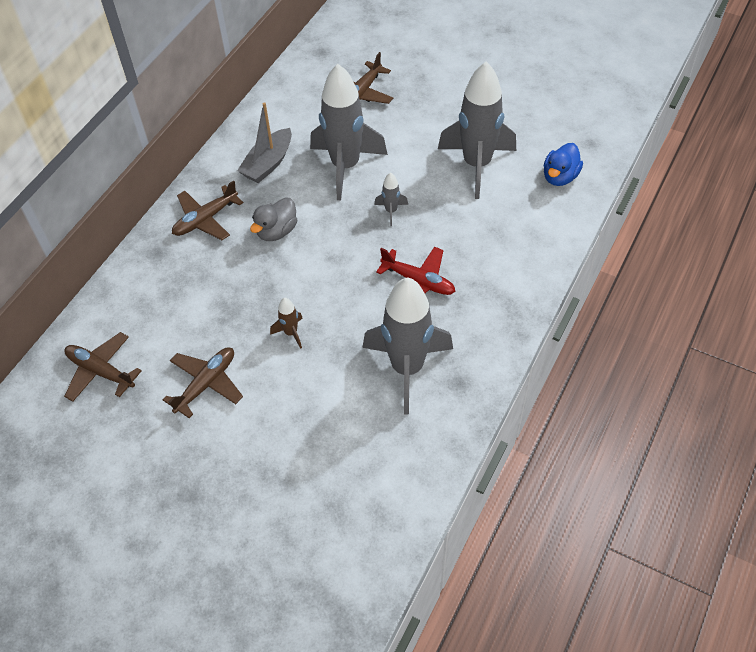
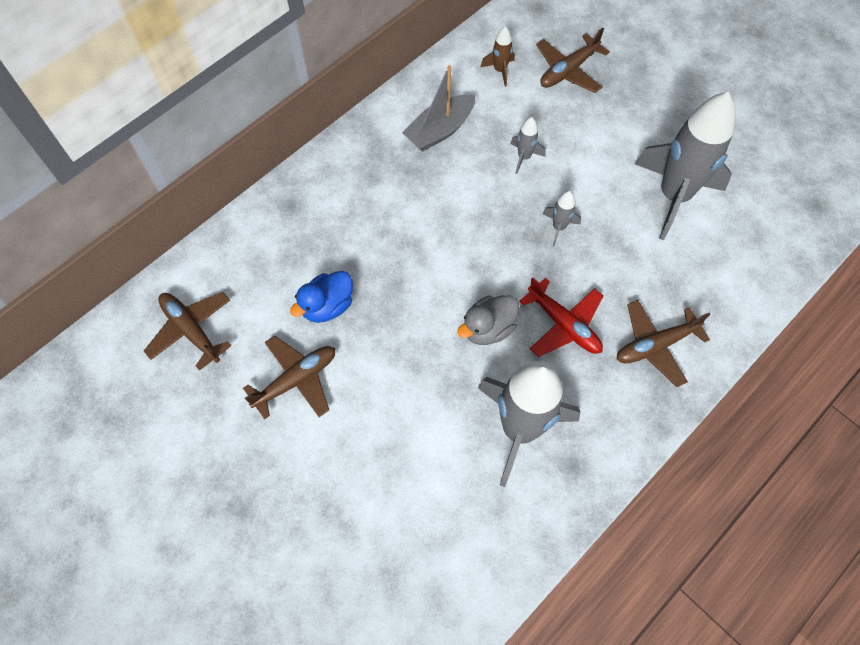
camera: 15 degrees right, 10 degrees up
(205, 219) = (353, 180): brown plane -> brown plane (655, 345)
(276, 231) = (425, 216): grey duck -> grey duck (488, 328)
(291, 333) = (404, 346): brown rocket -> brown rocket (500, 70)
(345, 166) = (524, 157): grey rocket -> grey rocket, size x0.42
(560, 177) = (766, 238): blue duck -> blue duck (327, 306)

